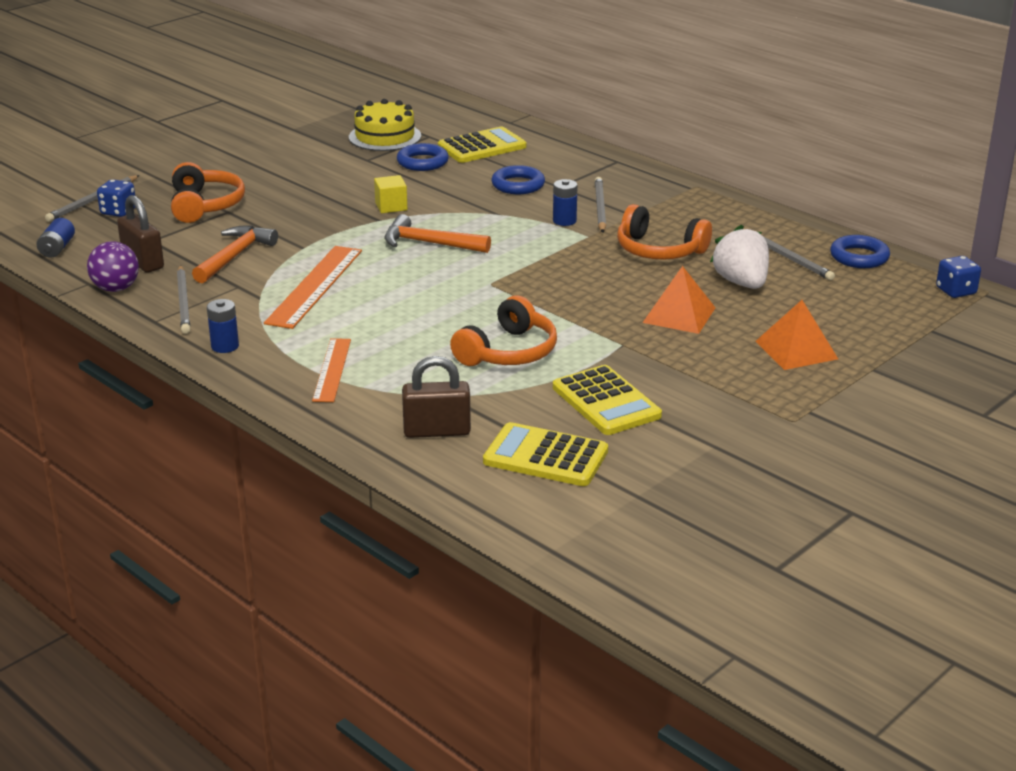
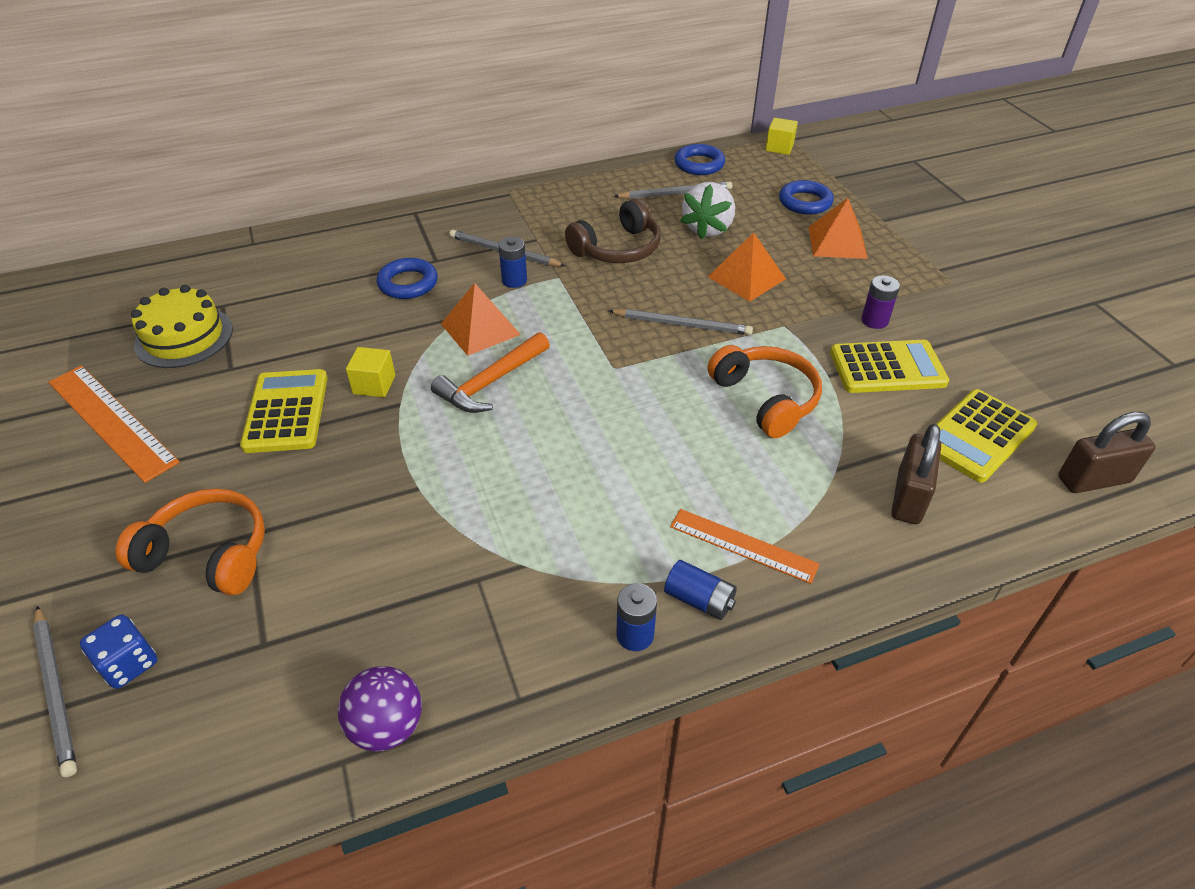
camera: 65 degrees left, 15 degrees up
(57, 248) = (185, 782): blue battery -> blue battery (699, 600)
(143, 262) = (326, 671): brown padlock -> brown padlock (1093, 479)
(183, 302) = (484, 650): grey pencil -> grey pencil (682, 325)
(234, 256) = (389, 560): orange hammer -> none
(315, 286) = (528, 504): orange ruler -> orange ruler (112, 421)
(422, 162) = (284, 329): blue ring -> blue ring (805, 202)
(482, 147) = (292, 278): yellow calculator -> yellow calculator (286, 412)
(488, 224) = (480, 329): none -> orange pyramid
(659, 250) = (617, 249): orange headphones -> brown headphones
(676, 387) = (874, 320): none -> purple battery
(741, 283) = (707, 229): white strawberry -> white strawberry turned 75 degrees counterclockwise
(956, 291) = (779, 147): blue dice -> yellow cube

